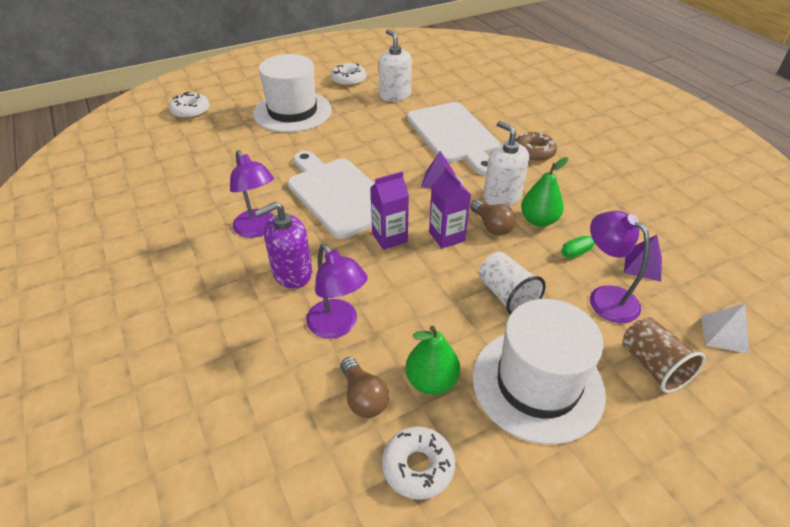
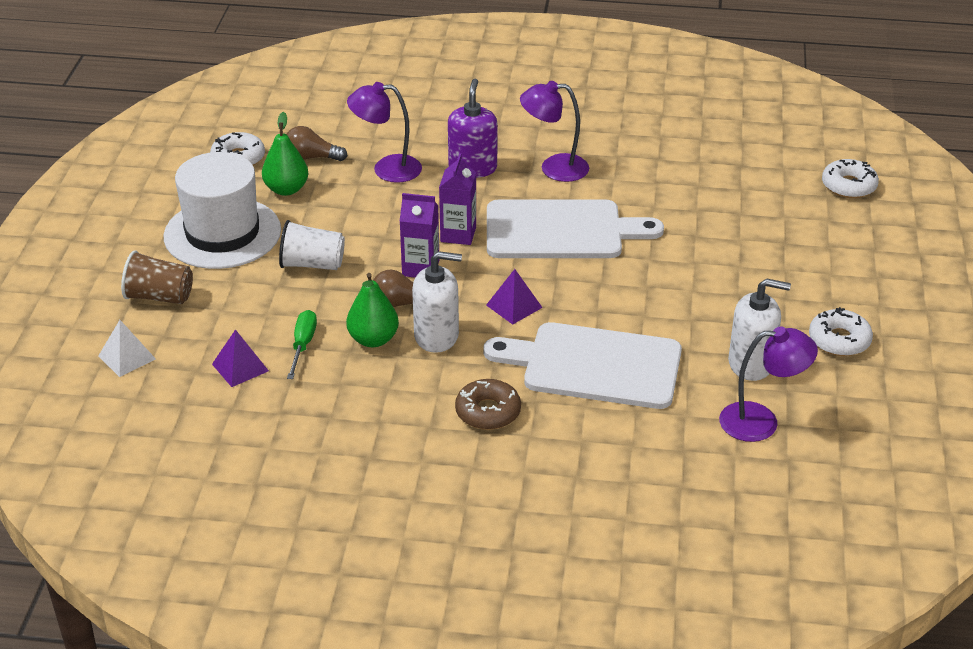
camera: 125 degrees right, 5 degrees down
(292, 112) = (779, 259): white hat -> none
(605, 297) = (241, 317): purple lamp -> purple lamp (761, 422)

